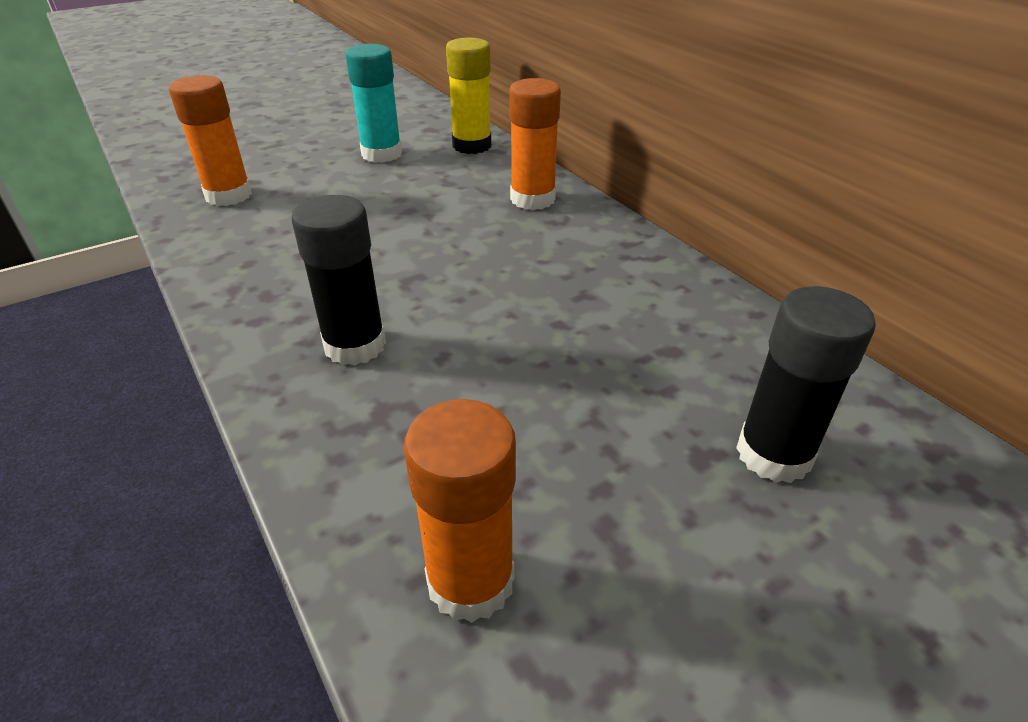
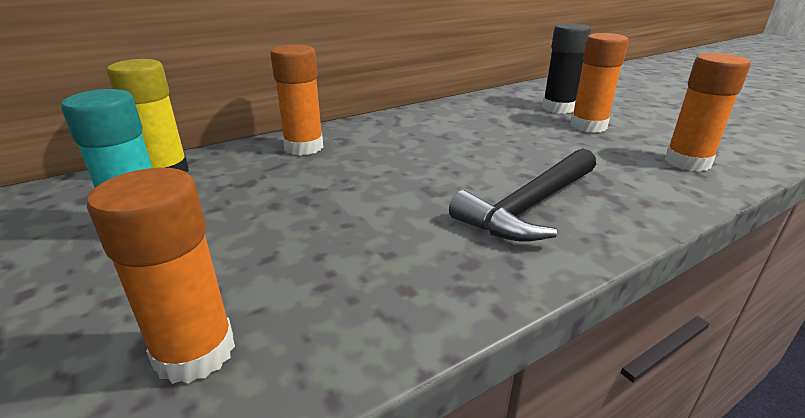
camera: 90 degrees left, 10 degrees down
(355, 345) = (530, 206): black glue stick -> black hammer
(662, 477) = (588, 126): none -> orange glue stick

